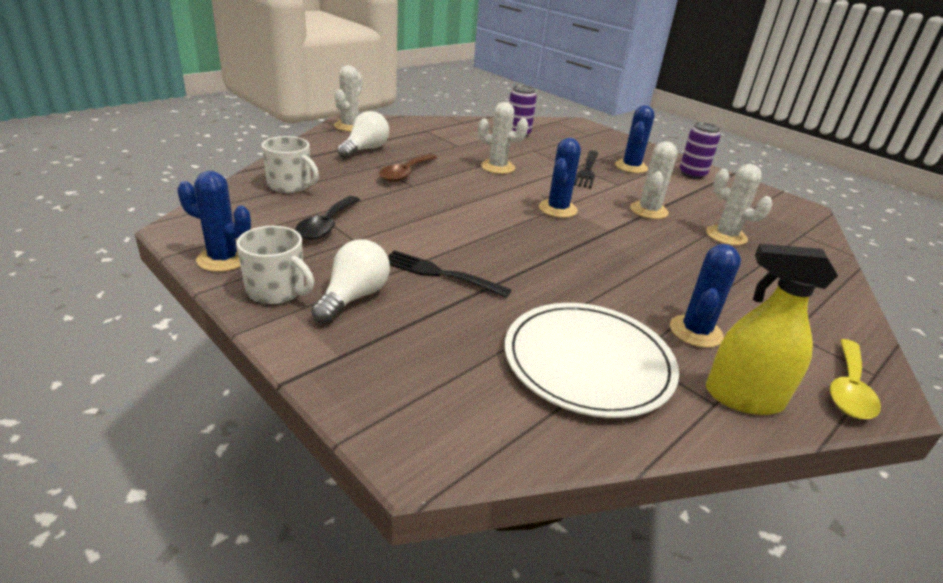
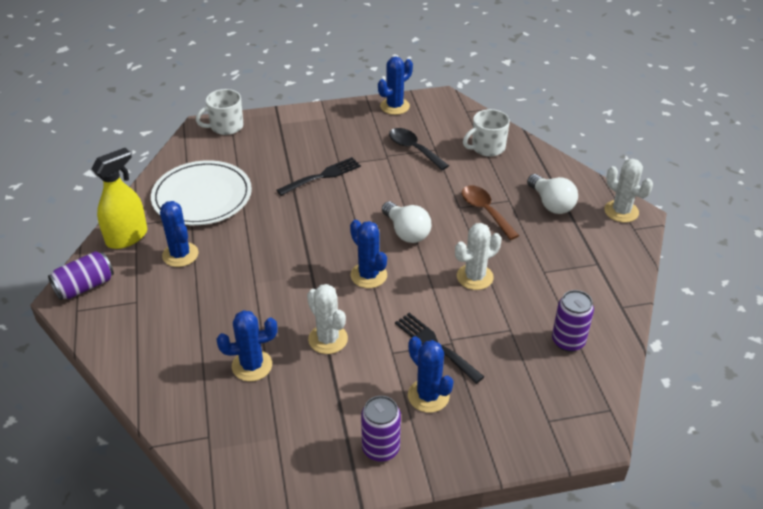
camera: 125 degrees right, 10 degrees up
(277, 290) = (349, 117): white mug -> white mug (226, 126)
(353, 297) = (323, 139): white light bulb -> white light bulb (406, 232)
(726, 236) = (252, 365): white cactus -> blue cactus
(848, 389) = (85, 286): yellow spoon -> purple can

